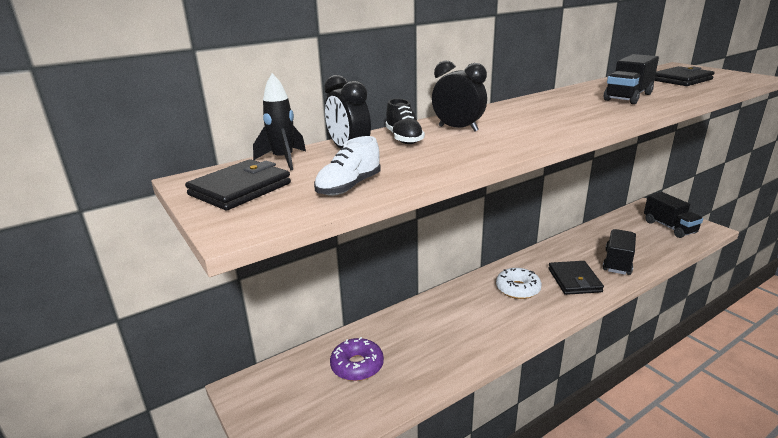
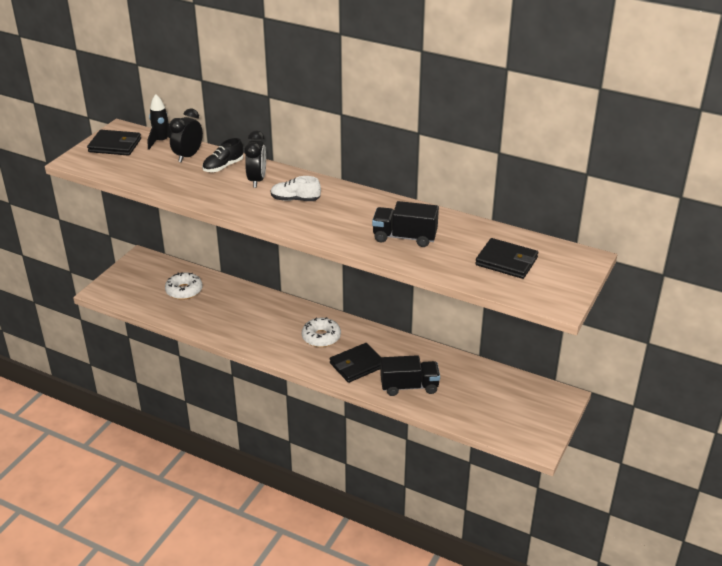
camera: 60 degrees right, 10 degrees up
(349, 187) = (133, 172): white shoe -> white shoe (295, 199)
(357, 366) = (184, 291): purple donut -> white donut
(669, 227) = (518, 415): black truck -> none

